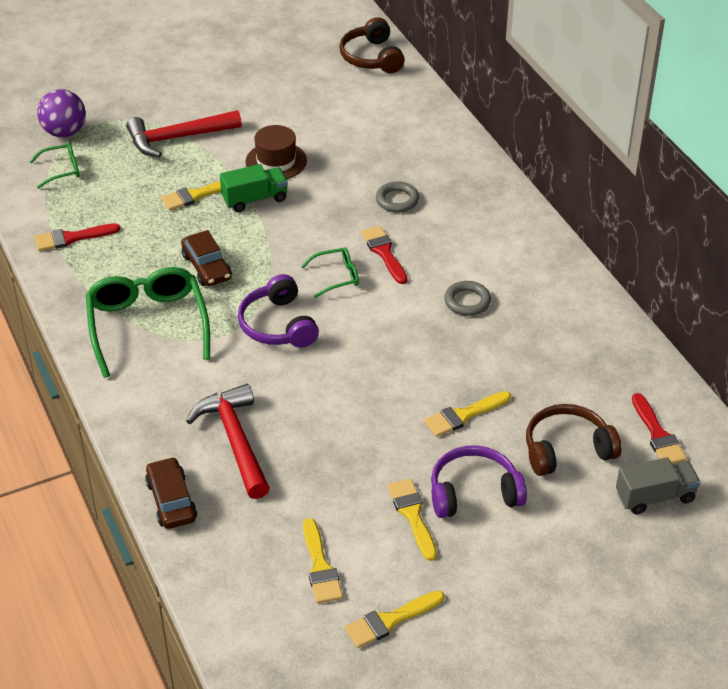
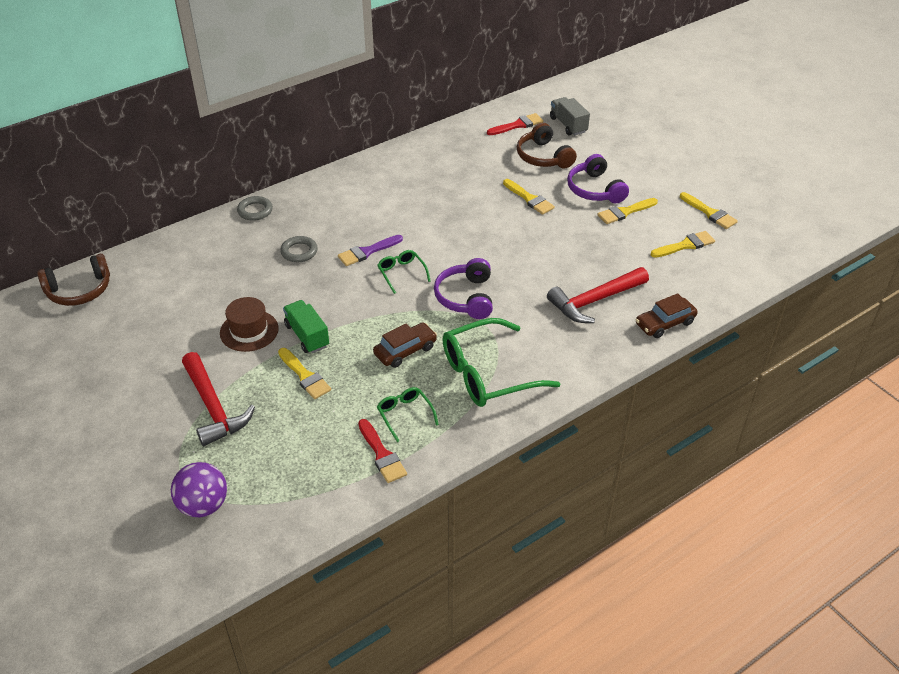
camera: 100 degrees left, 0 degrees up
(62, 170) = (272, 490): green glasses -> green glasses (404, 414)
(278, 325) = (466, 297): purple headphones -> purple headphones turned 120 degrees clockwise
(384, 253) = (367, 252): red brush -> purple brush
(467, 301) = (415, 206): grey ring -> grey ring (255, 211)

